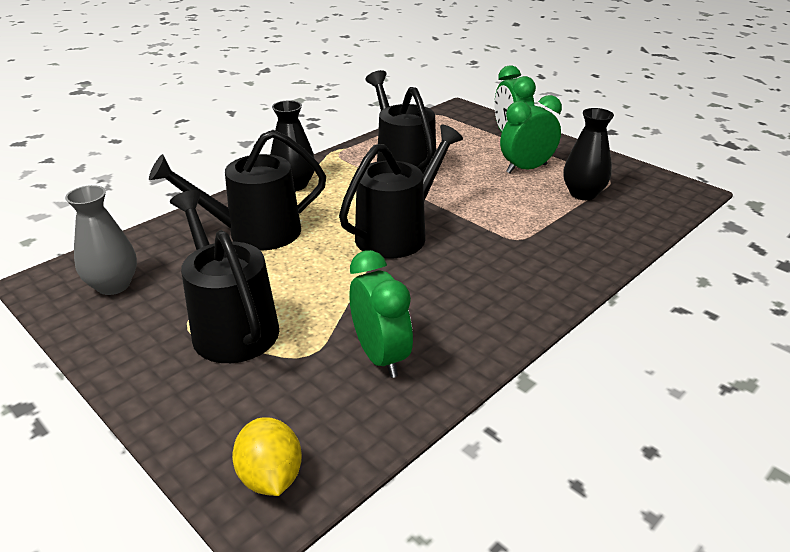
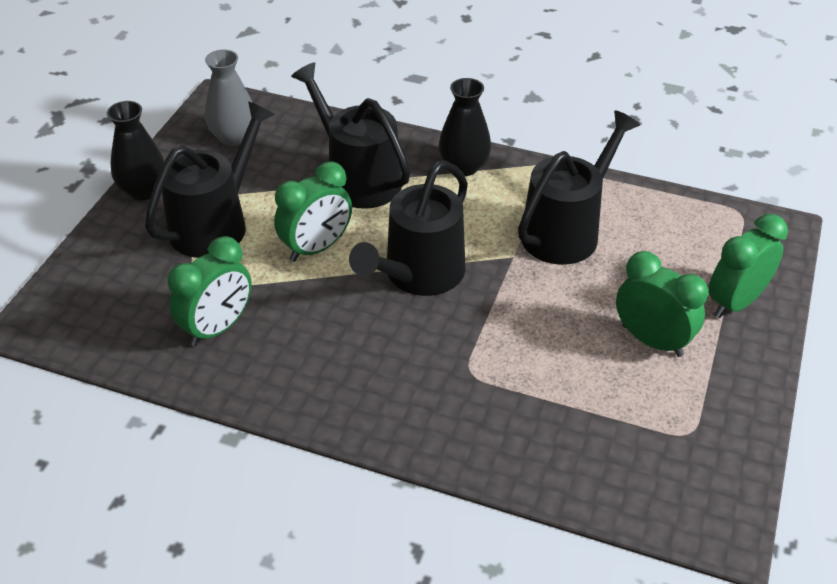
camera: 65 degrees right, 10 degrees up
(271, 477) = (63, 315): yellow lemon -> none
(322, 274) = (316, 248): none -> green clock
(397, 234) = (418, 274): black watering can -> black watering can turned 105 degrees clockwise
(583, 194) = (624, 411): black vase -> black vase (143, 190)

